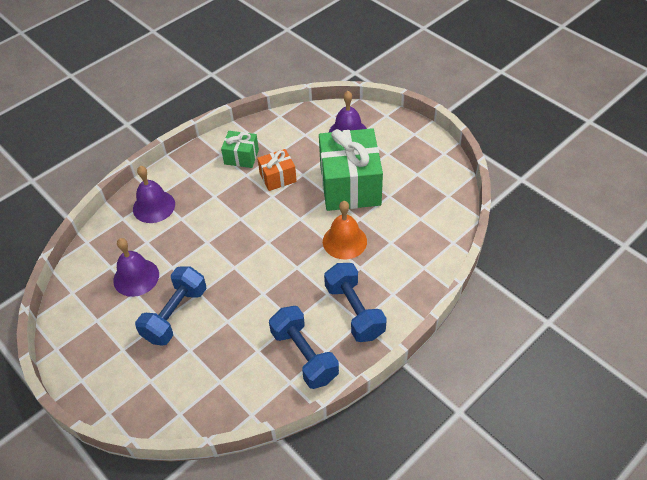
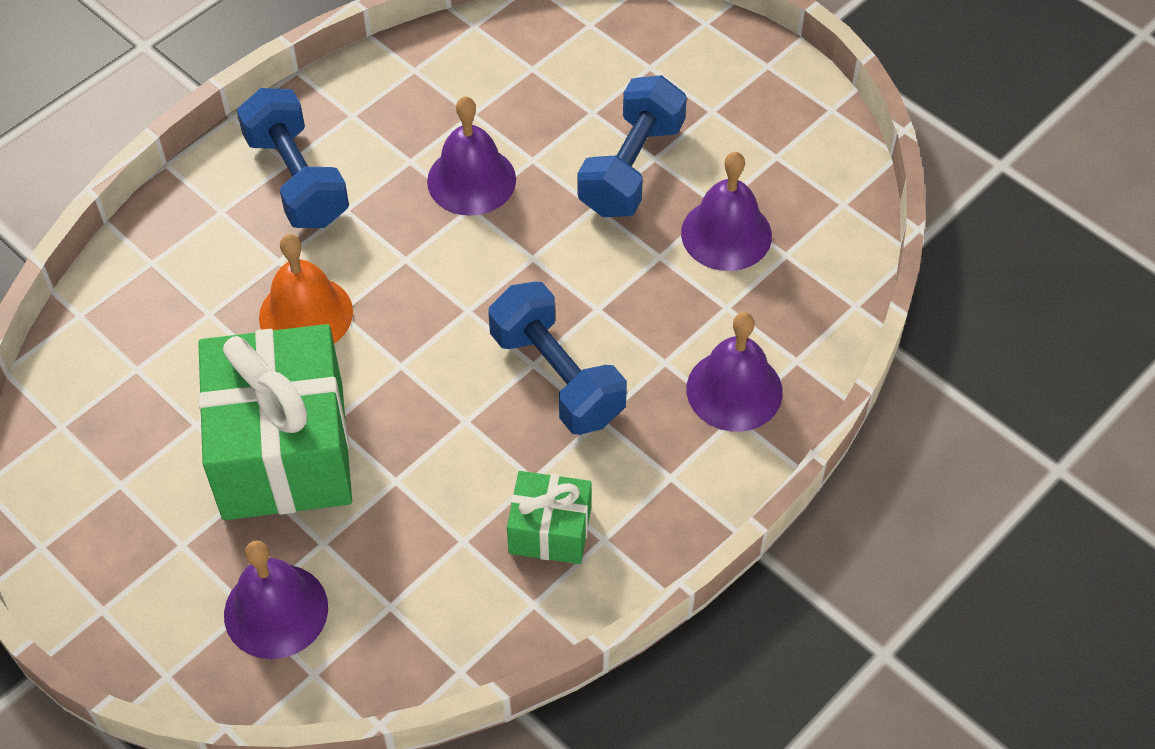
camera: 175 degrees right, 5 degrees up
(261, 309) = (471, 180): none -> purple bell
(278, 177) = (455, 470): orange gift -> none
(304, 355) = (390, 107): blue dumbbell -> blue dumbbell (557, 377)

